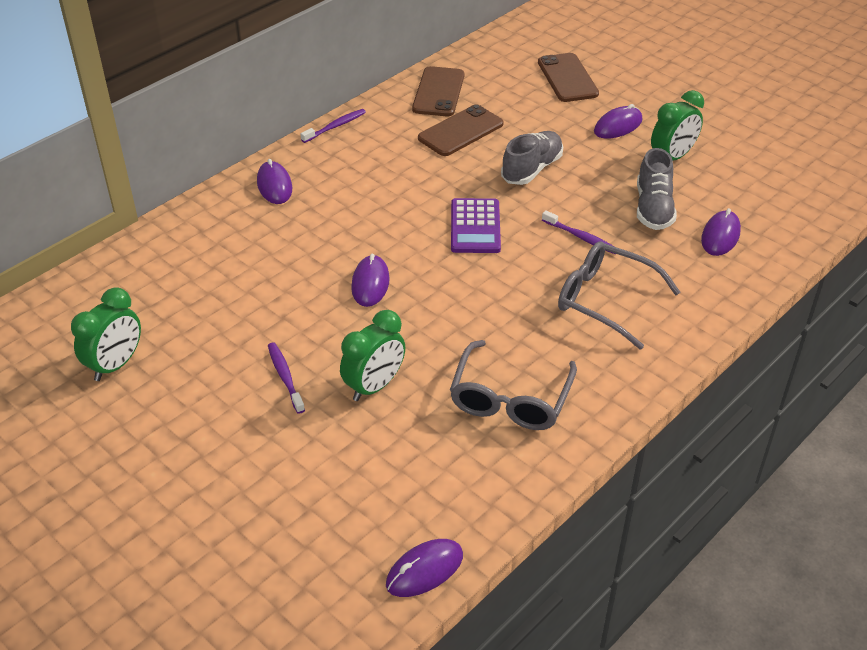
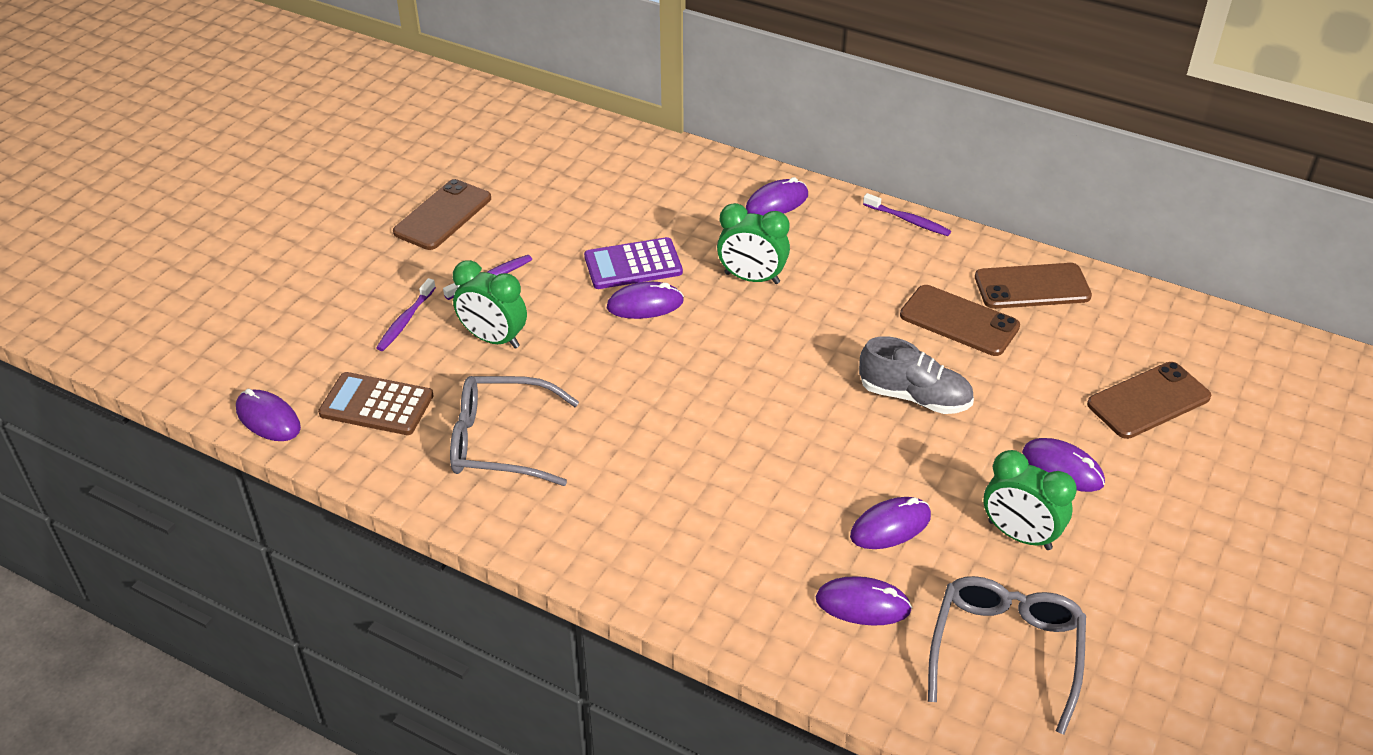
camera: 75 degrees right, 0 degrees up
(116, 365) = (480, 175): green clock -> green clock (752, 278)
(166, 401) = (443, 215): none -> brown phone
(434, 481) = (376, 405): none -> brown calculator
(475, 227) = (776, 366): purple calculator -> purple calculator (633, 265)
(581, 237) = (797, 462): purple toothbrush -> purple toothbrush (405, 320)
(606, 300) = (686, 501): grey glasses -> grey glasses (1005, 652)
(653, 208) = (890, 526): grey shoe -> purple mouse

